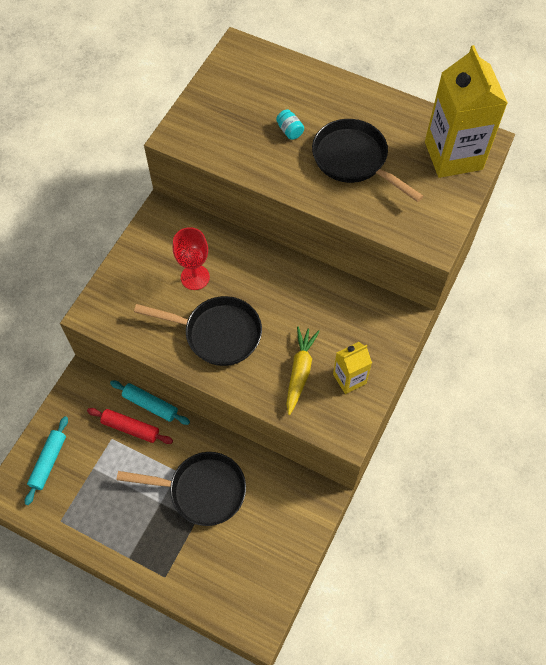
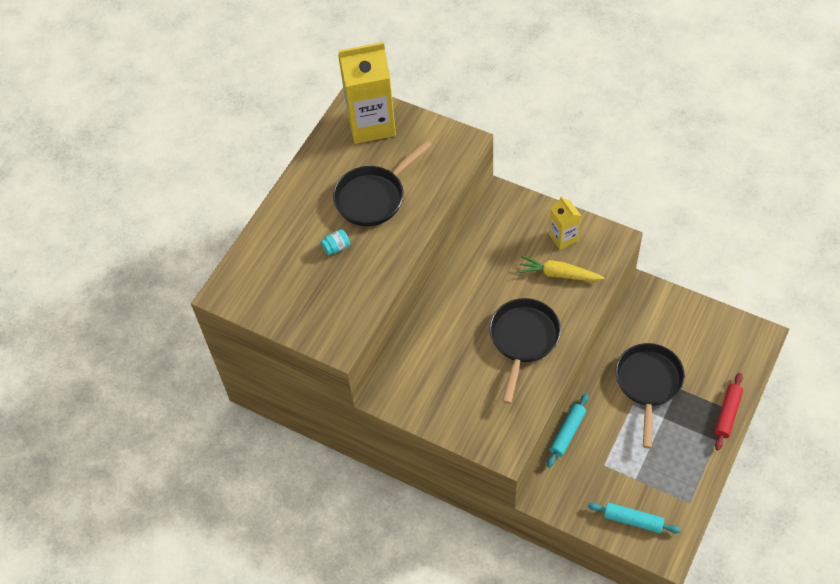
camera: 85 degrees left, 5 degrees down
(130, 428) = (592, 449): red rolling pin -> red rolling pin (727, 414)
(195, 277) = (462, 362): red goblet -> none

